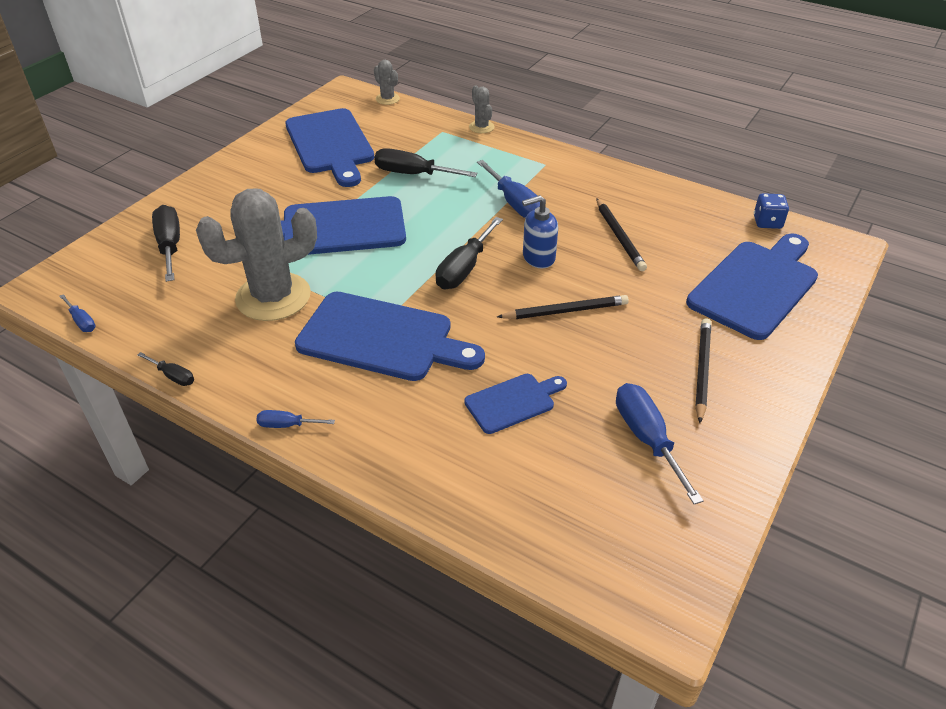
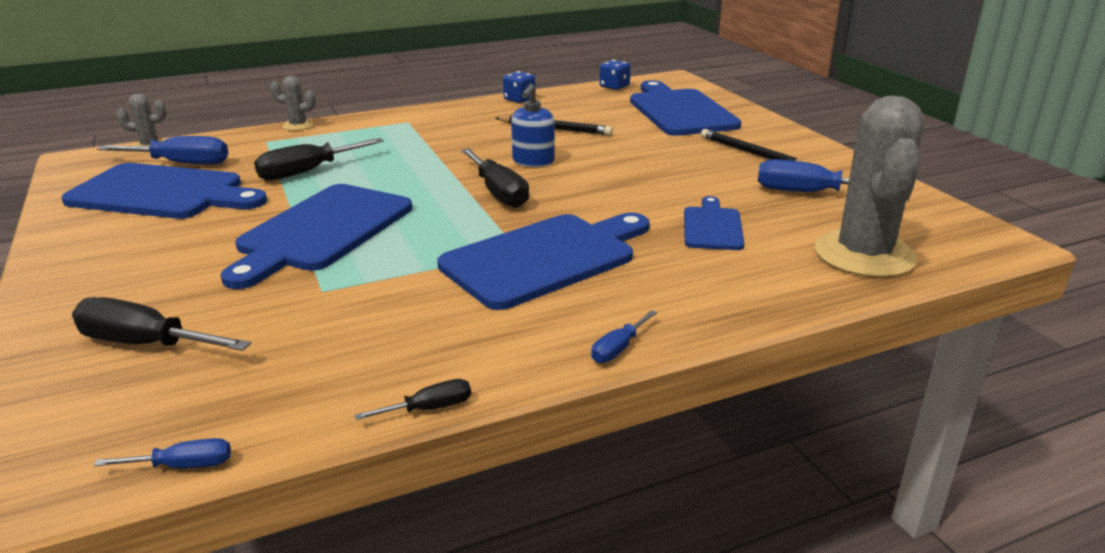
camera: 55 degrees left, 15 degrees down
(273, 297) = (381, 299): grey cactus -> grey cactus (864, 255)
(515, 204) = (441, 148): blue screwdriver -> blue screwdriver (182, 163)
(565, 311) = (620, 173): black pencil -> none
(661, 189) = (519, 99): none -> blue dice

